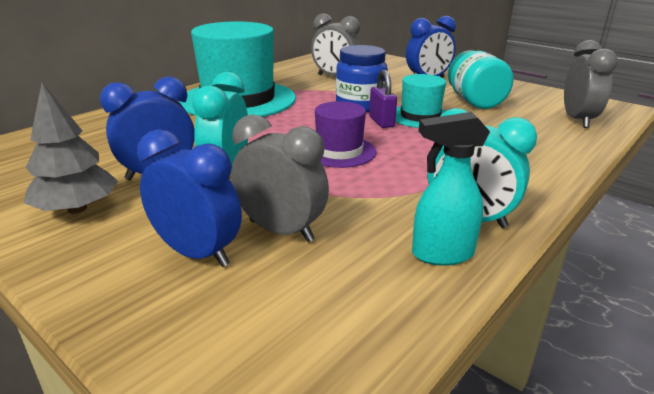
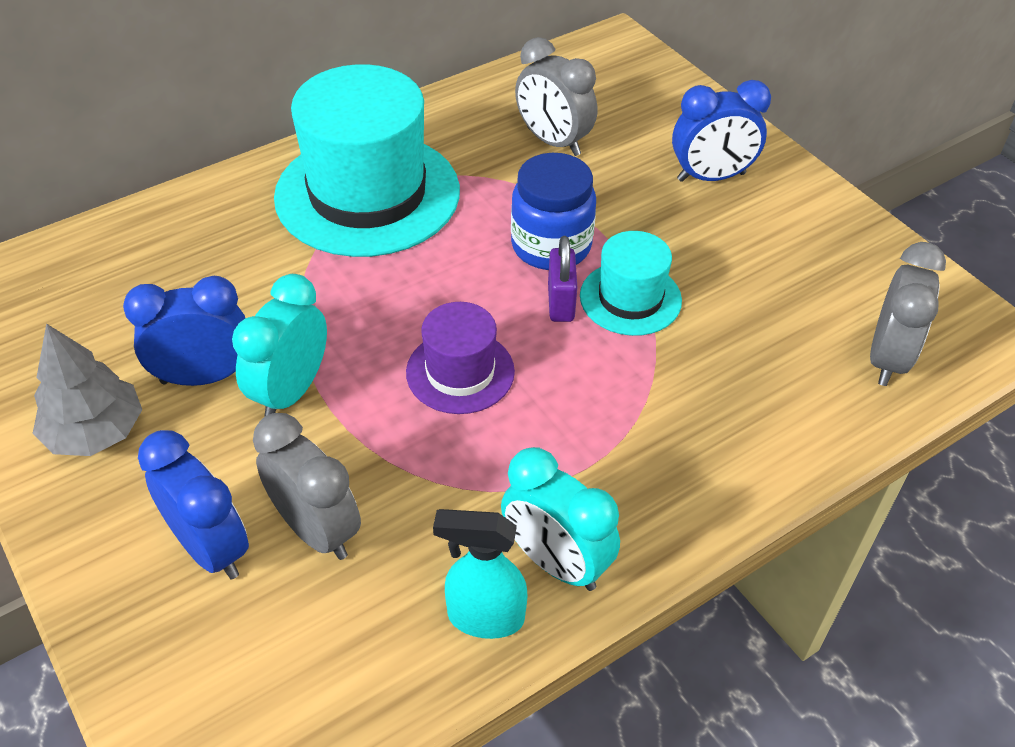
camera: 15 degrees right, 20 degrees up
(474, 102) = (748, 268): turquoise jar -> none

